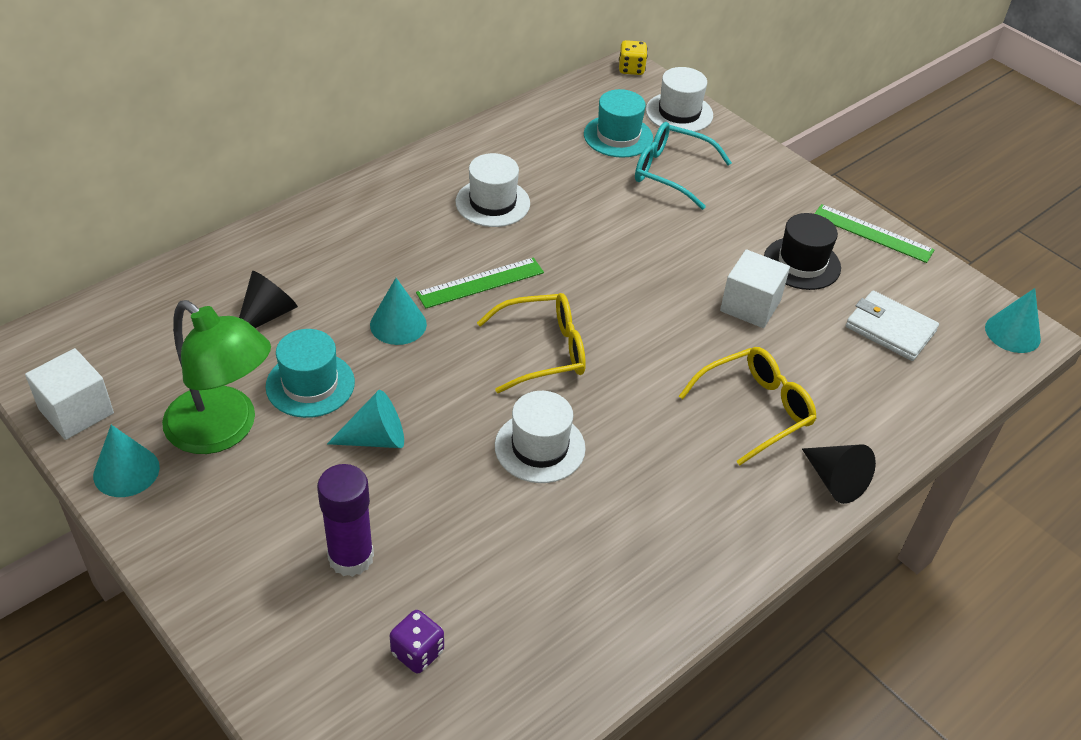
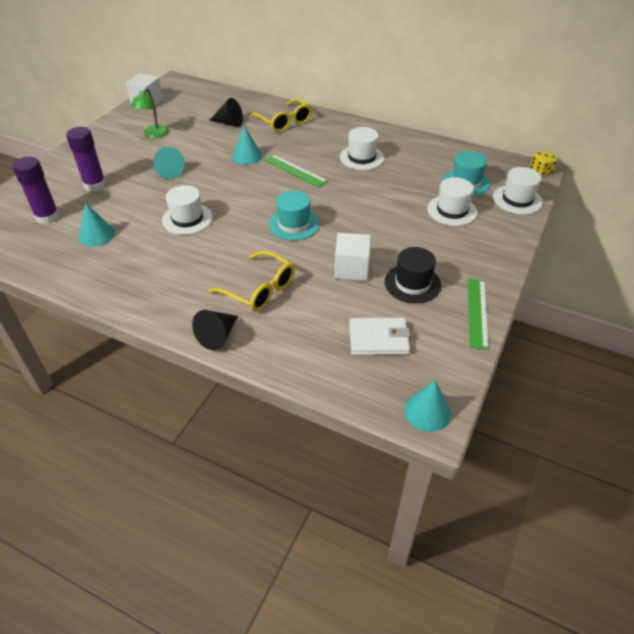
camera: 70 degrees right, 0 degrees up
(126, 471) = (121, 122): turquoise cone -> turquoise cone (97, 235)
(223, 430) = (153, 134): green lamp -> green lamp, size x0.59
(310, 384) = (192, 146): turquoise hat -> turquoise hat (294, 224)
(417, 652) = (47, 217): purple dice -> purple glue stick
(542, 351) = (257, 202): yellow glasses -> yellow glasses (284, 122)
(672, 173) = (452, 210): turquoise glasses -> white hat
(890, 329) = (378, 339): white wallet -> white wallet turned 75 degrees clockwise

